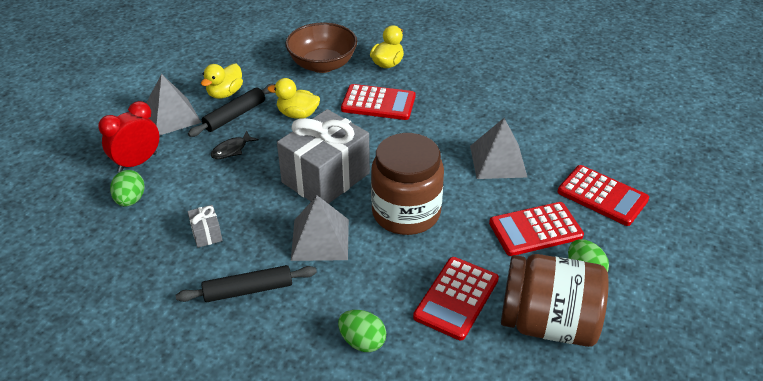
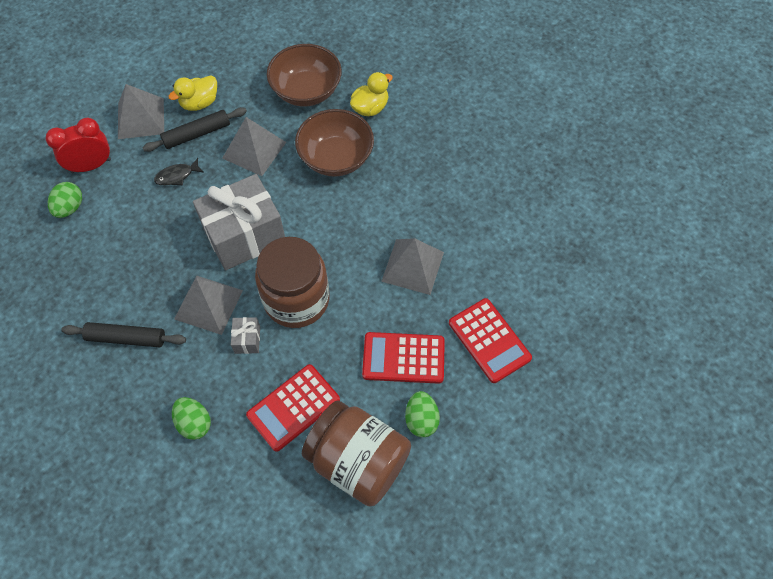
camera: 20 degrees right, 20 degrees up
(206, 234) = (117, 266): grey gift -> grey gift (247, 340)
(297, 114) = (254, 150): yellow duck -> grey pyramid
(378, 103) = (336, 158): red calculator -> brown bowl

